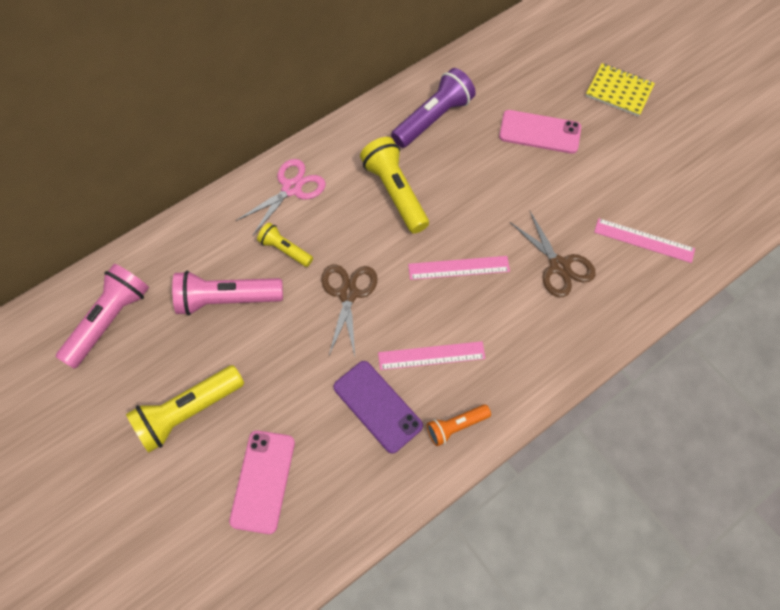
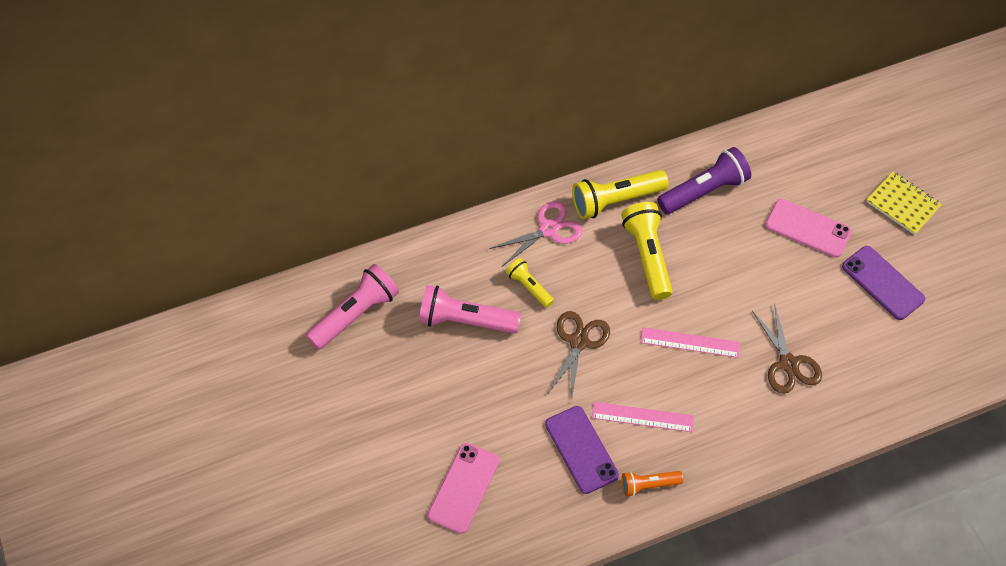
camera: 15 degrees right, 5 degrees down
(188, 412) = (410, 412): yellow flashlight -> yellow flashlight (615, 200)
(623, 167) = (883, 283): none -> purple phone
(644, 240) = (880, 359): pink ruler -> none

